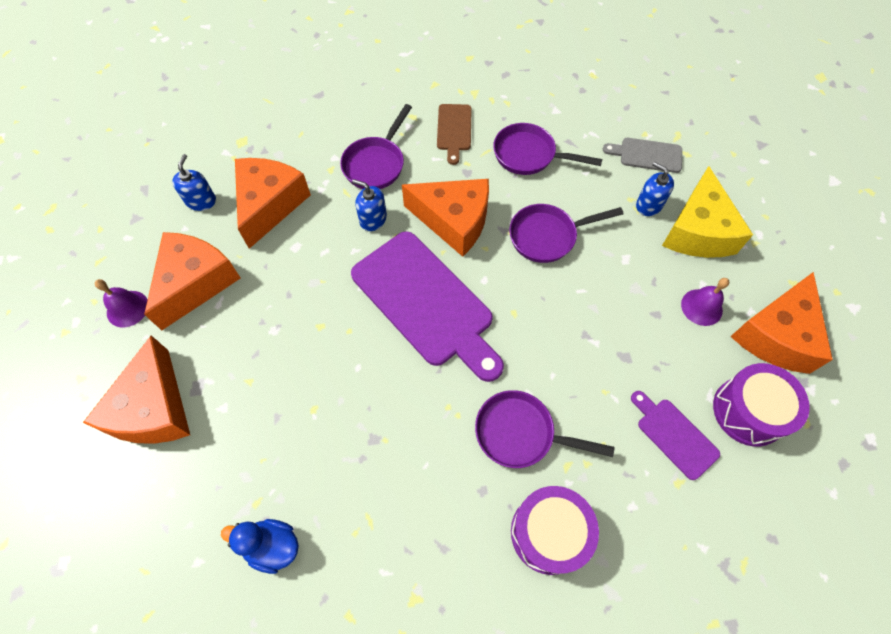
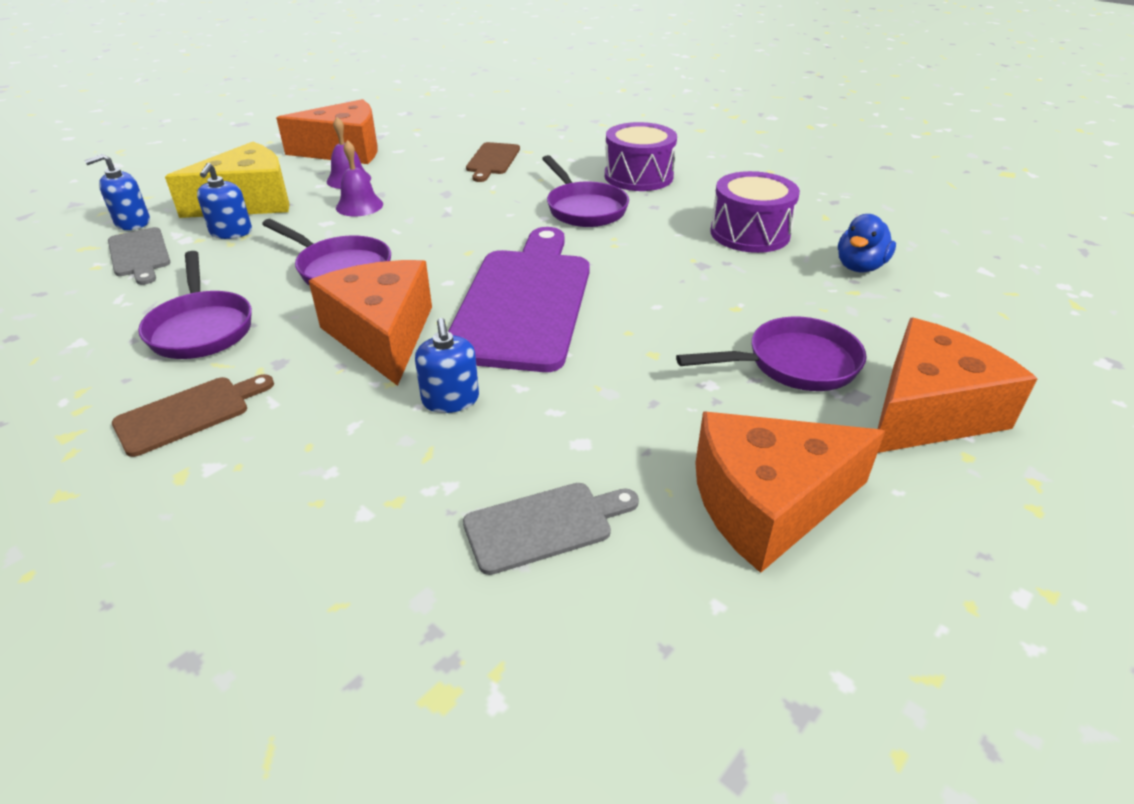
camera: 130 degrees left, 25 degrees down
(127, 308) = (909, 549): purple bell -> purple bell (359, 206)
(201, 201) = (643, 632): blue soap dispenser -> blue soap dispenser (132, 222)
(269, 205) = (544, 525): orange cheese -> grey cutting board
(272, 546) = (859, 267): blue duck -> blue duck turned 60 degrees clockwise
(376, 164) = (336, 455): purple pan -> purple pan (794, 364)
(674, 435) = (492, 160): purple cutting board -> brown cutting board
(748, 411) = (433, 145): purple drum -> purple drum (750, 233)

